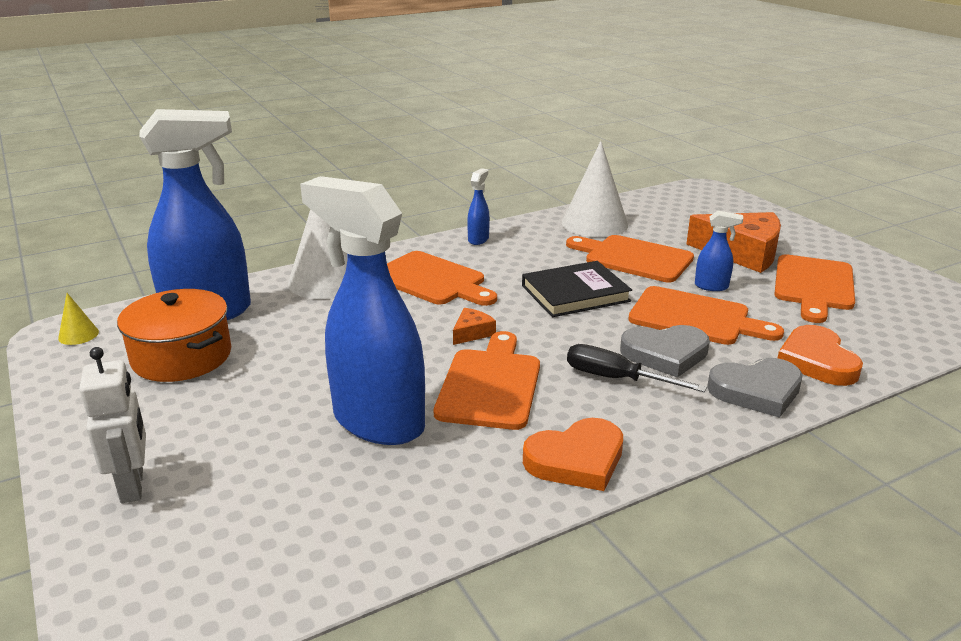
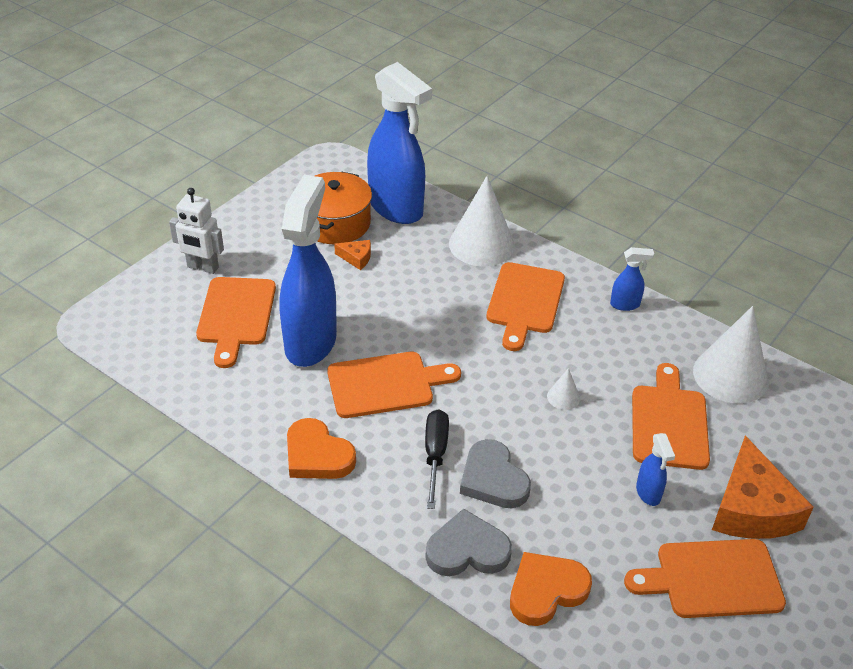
camera: 65 degrees right, 15 degrees up
(78, 335) = (334, 168): yellow cone -> none
(133, 486) = (202, 267): white robot -> white robot turned 60 degrees clockwise
(472, 333) = (454, 352): orange cheese -> orange cheese (356, 258)
(575, 293) = (563, 397): black book -> white cone
(695, 318) = (573, 490): orange cutting board -> orange cutting board (236, 315)
(756, 391) = (467, 550): grey heart -> grey heart turned 120 degrees clockwise

